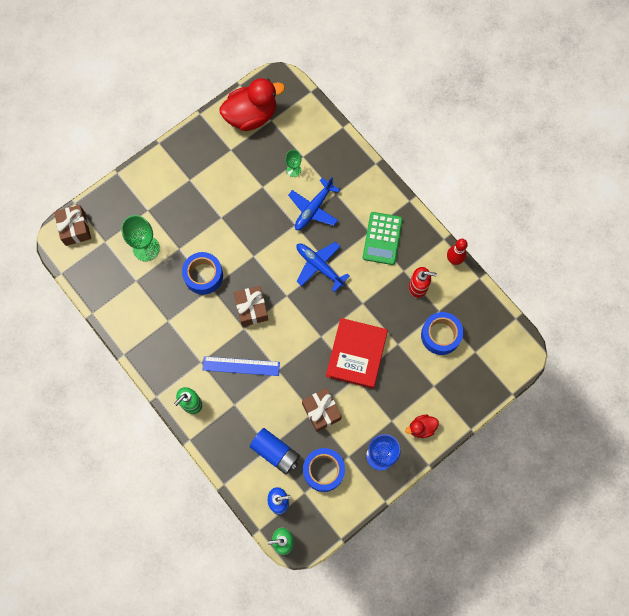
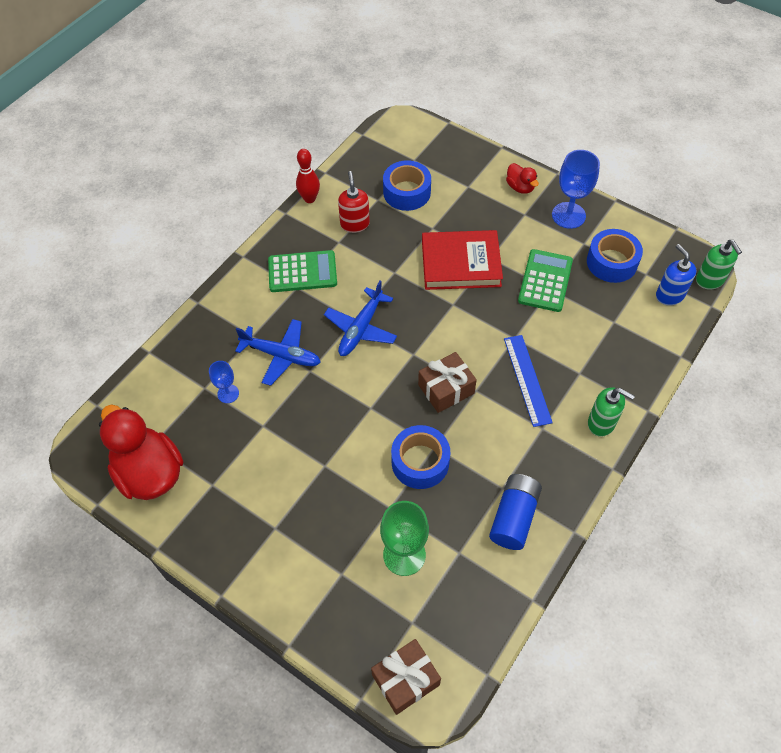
camera: 105 degrees left, 15 degrees down
(275, 452) = (616, 314): blue battery -> blue battery (514, 517)
(293, 170) = (228, 393): green goblet -> blue goblet
(321, 411) = (545, 281): brown gift -> green calculator

